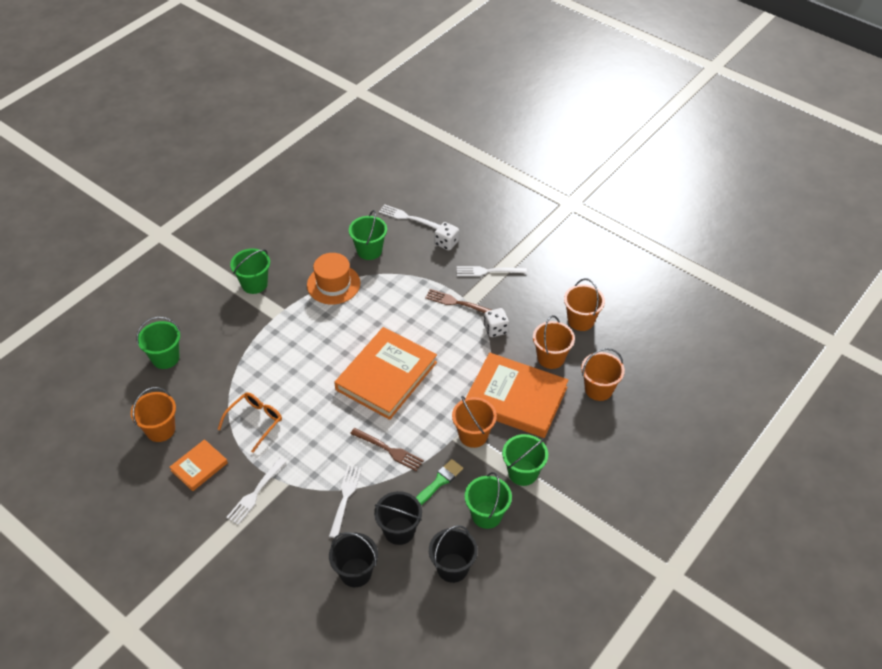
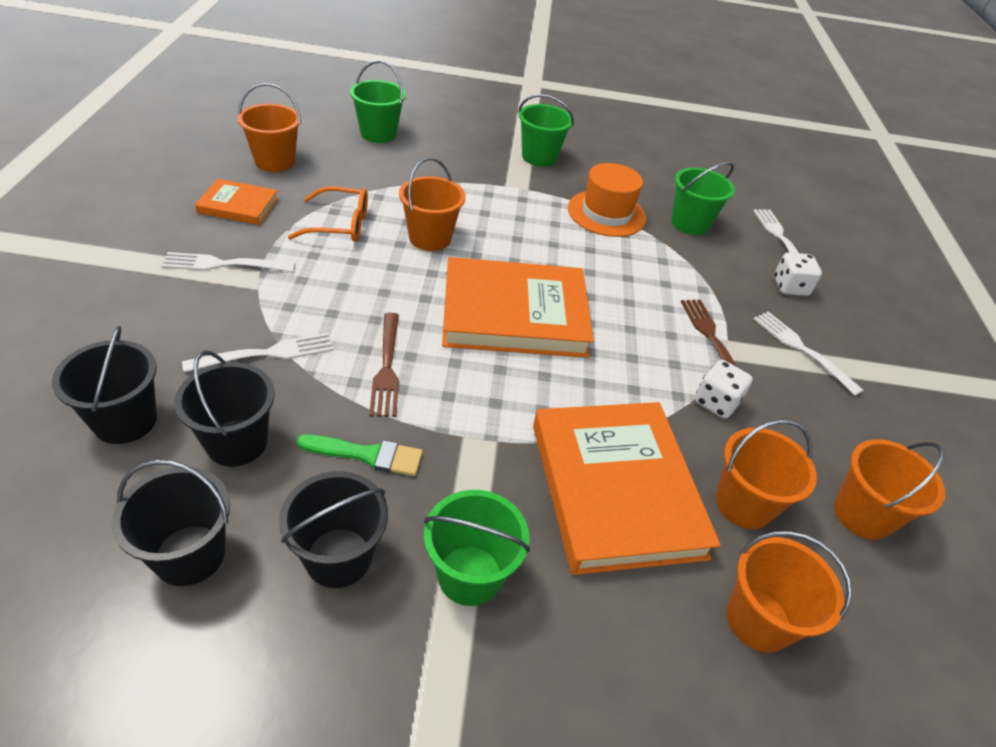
camera: 50 degrees right, 5 degrees down
(473, 435) = (493, 461): orange bucket -> orange bucket (430, 238)
(486, 515) = (338, 557): green bucket -> black bucket

